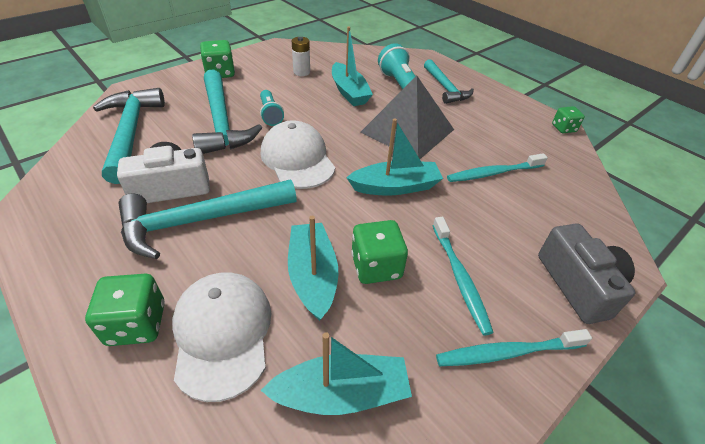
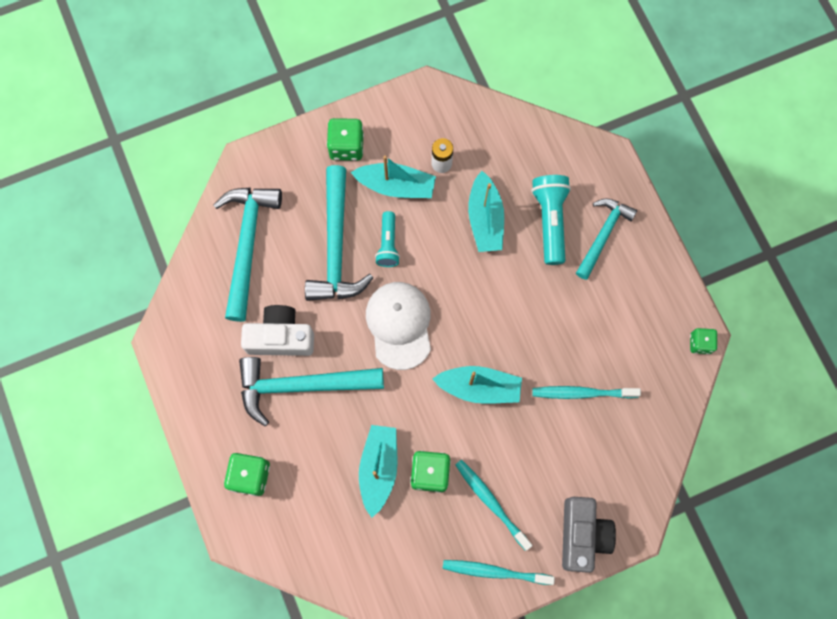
camera: 20 degrees right, 30 degrees up
(222, 333) = (306, 500): white cap -> none
(341, 393) = (373, 566): turquoise boat -> turquoise boat (396, 186)
(407, 130) = (524, 306): grey pyramid -> none
(445, 88) = (603, 235): turquoise hammer -> turquoise hammer turned 150 degrees counterclockwise
(460, 278) = (491, 502): turquoise toothbrush -> turquoise toothbrush turned 135 degrees clockwise

